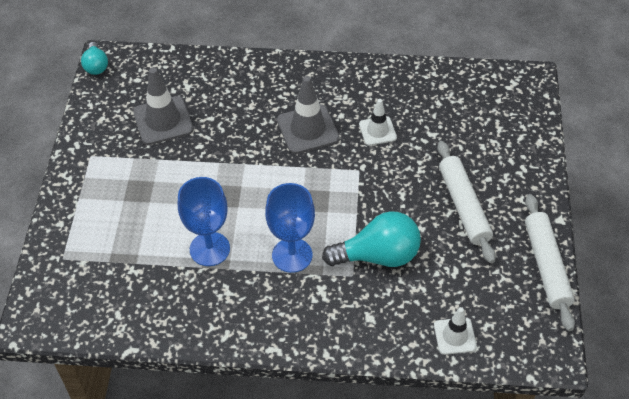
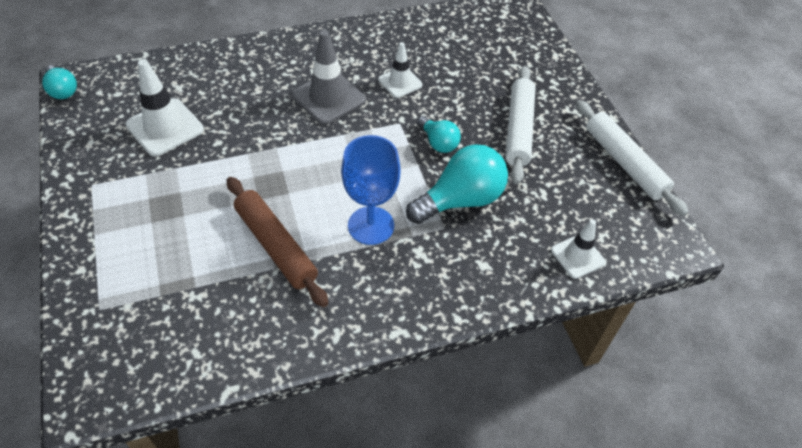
camera: 25 degrees left, 0 degrees up
(163, 121) = (165, 127): grey traffic cone -> white traffic cone
(209, 249) = (276, 245): blue goblet -> brown rolling pin
(384, 198) = (438, 143): none -> turquoise light bulb
(464, 206) = (519, 129): white rolling pin -> white rolling pin turned 45 degrees clockwise

